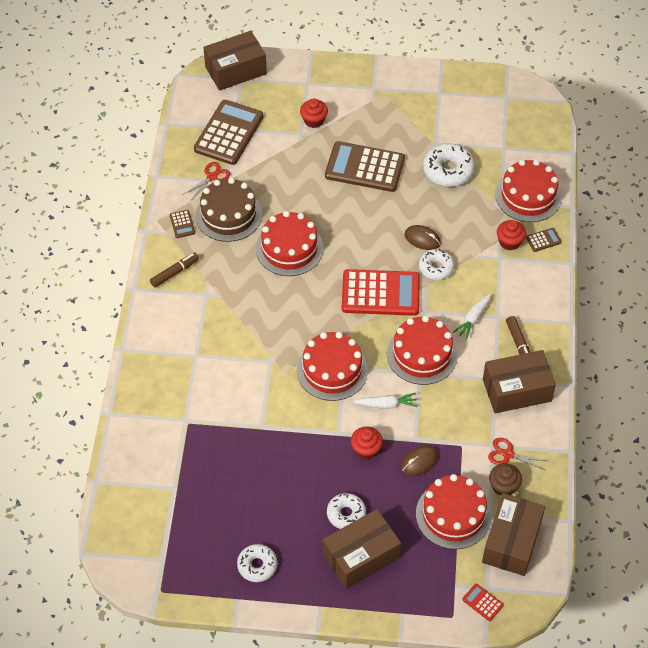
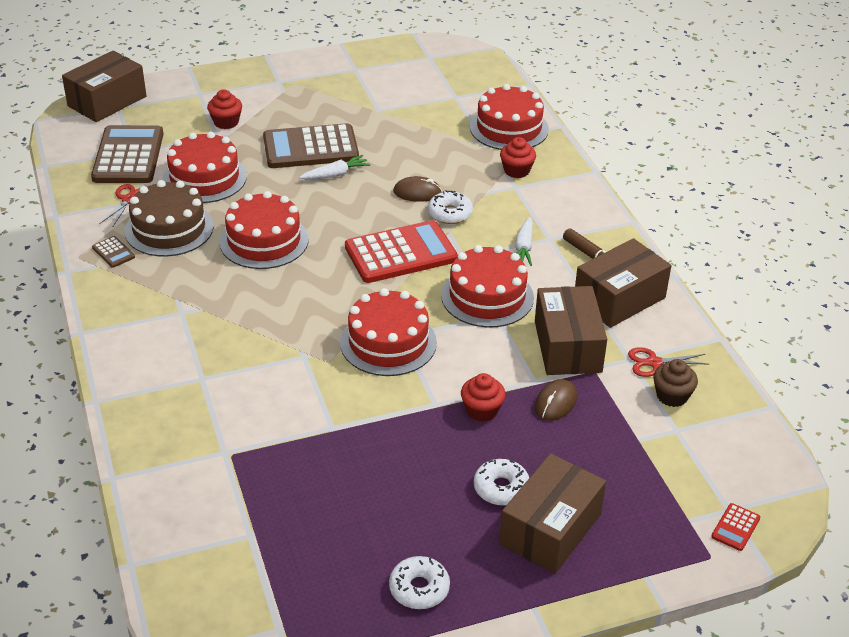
camera: 25 degrees left, 15 degrees down
(175, 273) = (128, 302): brown marker -> none
(386, 404) = (477, 357): white carrot -> white carrot (335, 174)
(448, 170) = (407, 128): white donut -> none
(453, 515) = (634, 444): red cake -> red cake (204, 178)
(482, 602) = (735, 527): red calculator -> red calculator turned 75 degrees counterclockwise
(511, 542) = (722, 450): brown box -> brown box (567, 346)
(543, 240) = (552, 160): brown calculator -> none

